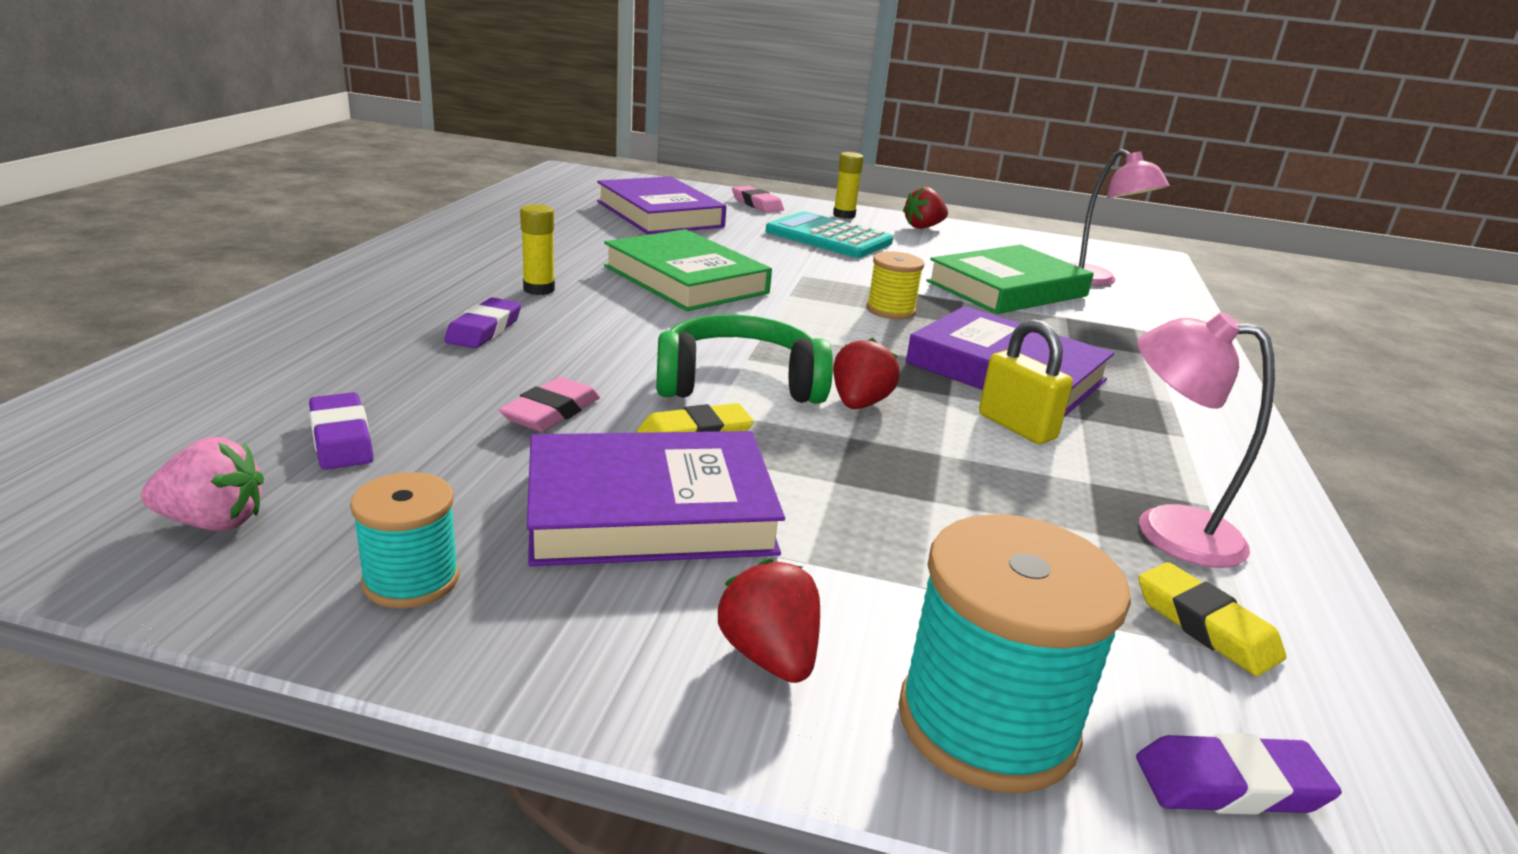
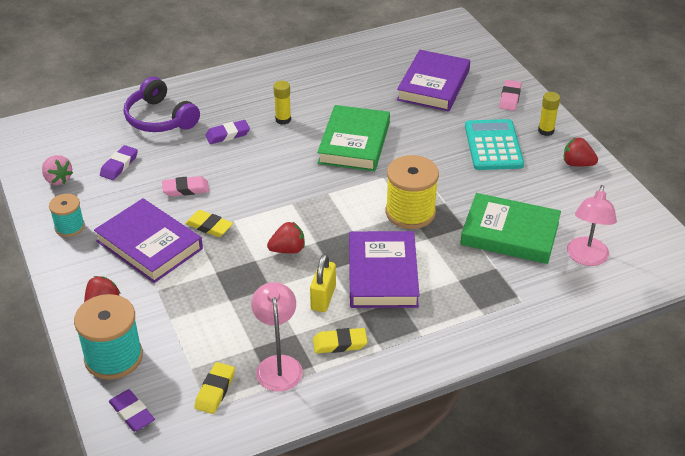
camera: 55 degrees right, 15 degrees up
(307, 353) = (160, 118): none -> purple headphones
(739, 383) = (265, 213): green headphones -> none
(890, 310) = (410, 212): yellow spool -> yellow spool, size x1.72
(1146, 458) = (340, 343): none -> yellow eraser

